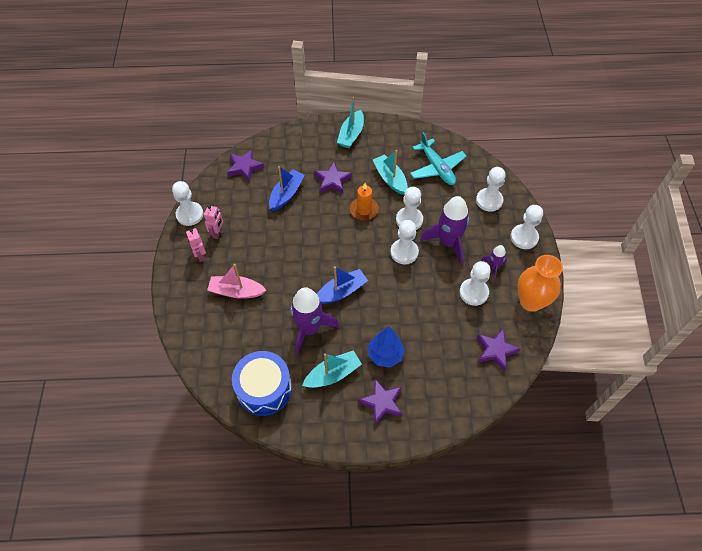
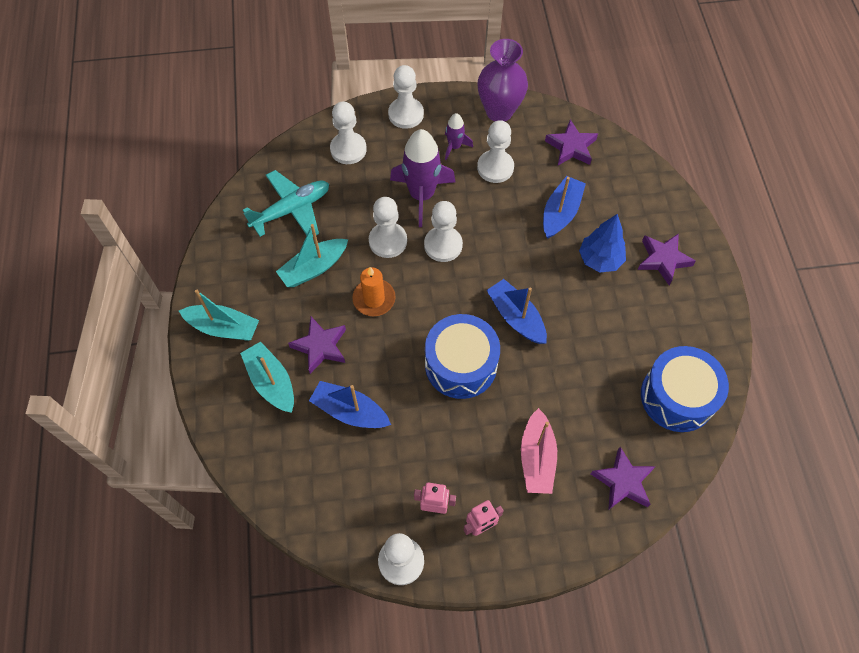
camera: 95 degrees left, 5 degrees up
(245, 167) = (295, 486): purple star -> purple star (623, 482)
(309, 255) = (461, 364): none -> blue drum
(309, 329) = (580, 351): purple rocket -> none
(333, 374) = (638, 316): turquoise boat -> turquoise boat (271, 382)
(430, 333) = (560, 213): none -> blue boat
(531, 301) = (499, 111): orange vase -> purple vase

